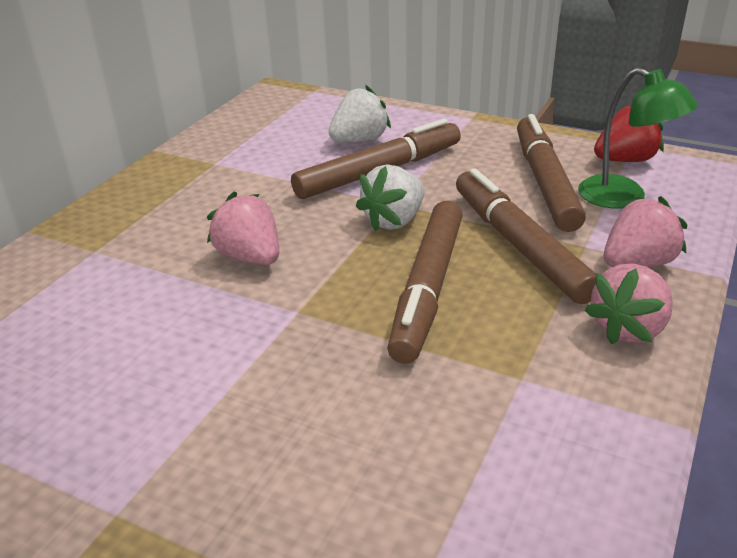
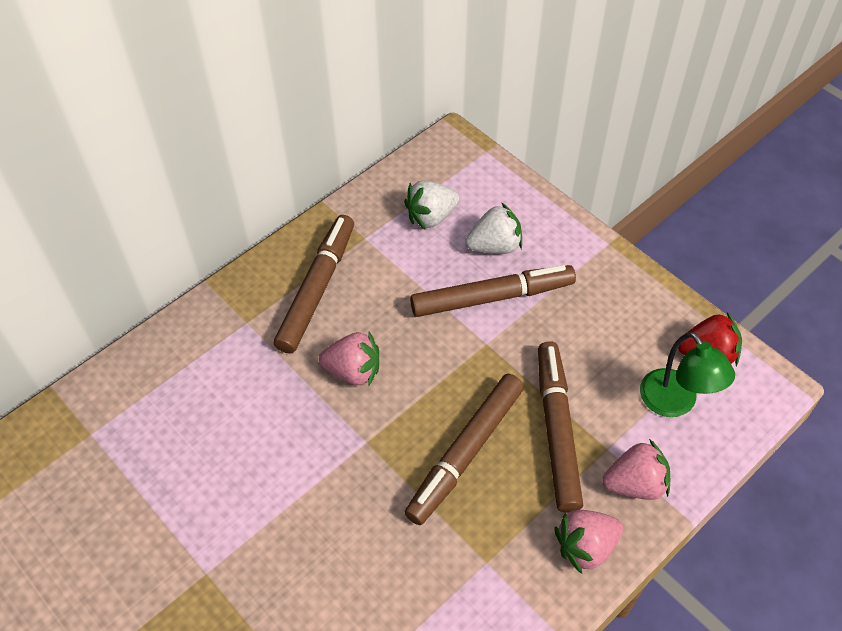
camera: 20 degrees right, 20 degrees up
(250, 257) = (353, 371): pink strawberry -> pink strawberry turned 120 degrees clockwise
(394, 221) = (476, 366): white strawberry -> white strawberry (431, 217)
(545, 182) = (621, 360): brown marker -> brown marker (317, 289)

